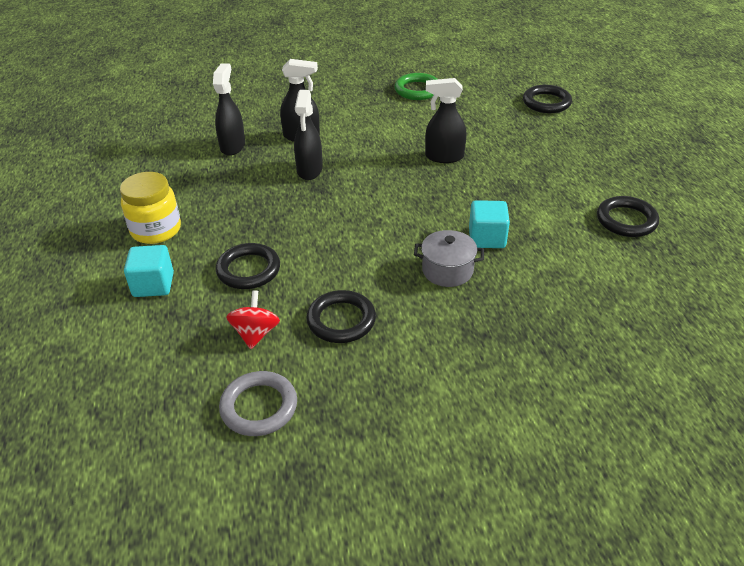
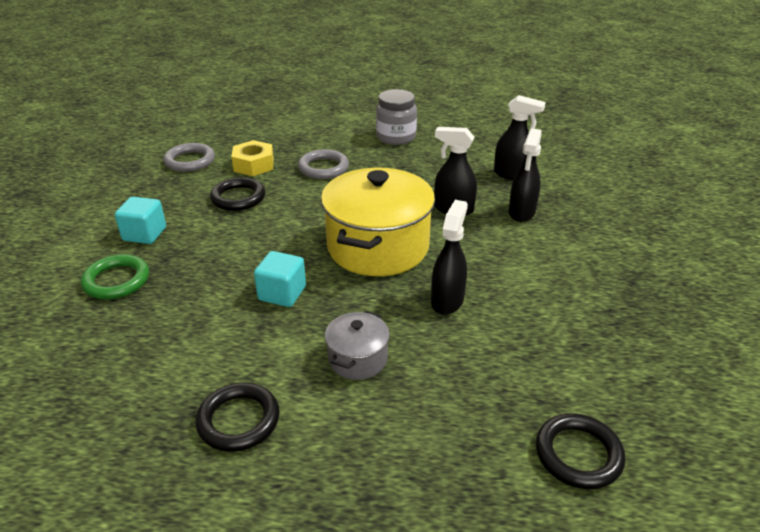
camera: 105 degrees right, 5 degrees down
(153, 285) = (332, 134): turquoise cube -> turquoise cube (144, 234)
(156, 230) = (396, 137): yellow jar -> grey jar
(248, 270) = (323, 168): black ring -> grey ring
(255, 333) = (254, 165): red spinning top -> yellow nut
(391, 201) = (378, 247): none -> yellow pot
(417, 90) = (630, 316): green ring -> green ring (116, 281)
(447, 270) = (254, 258): grey pot -> grey pot (357, 359)

